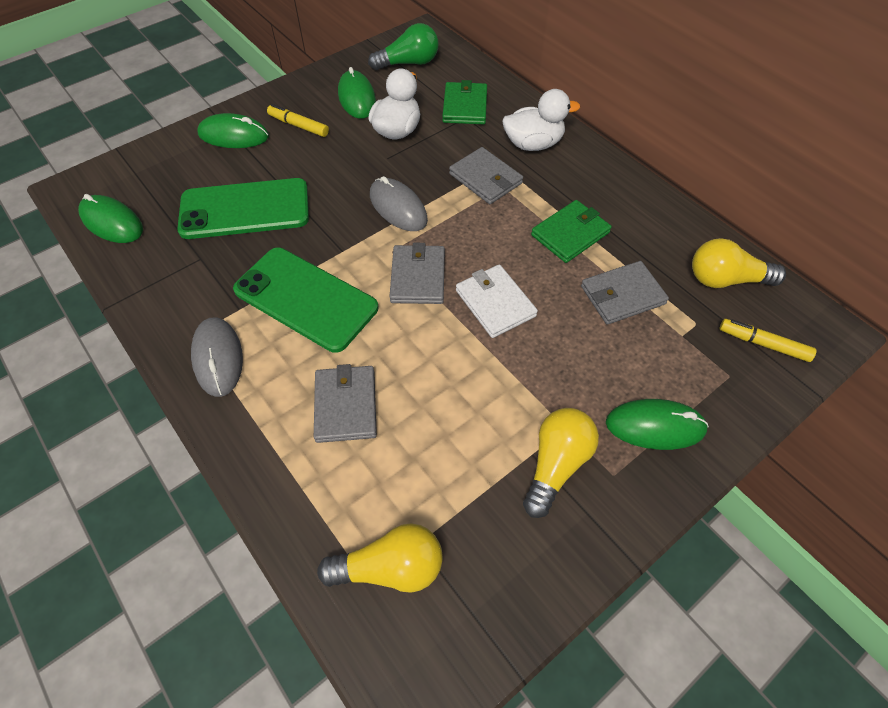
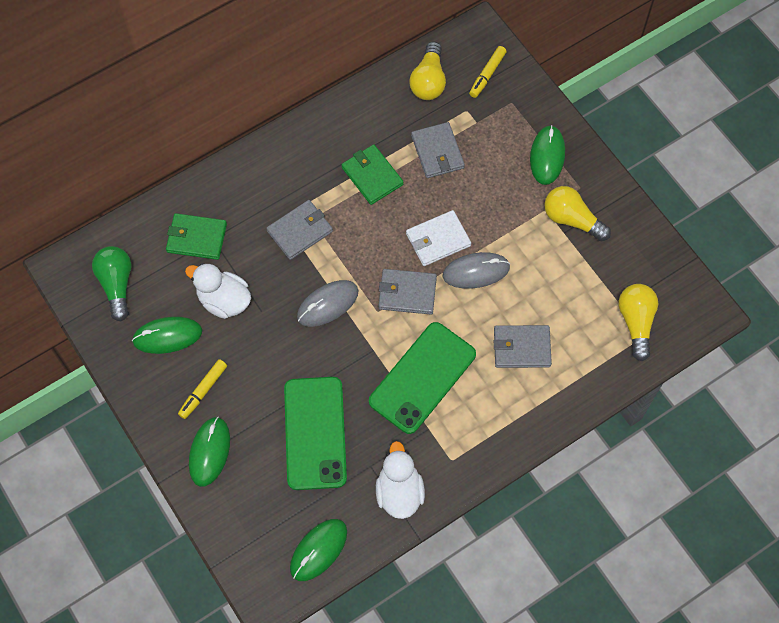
camera: 85 degrees left, 10 degrees up
(218, 358) = (475, 440): grey mouse -> grey mouse (476, 272)
(533, 144) = (260, 187): white duck -> white duck (399, 492)

